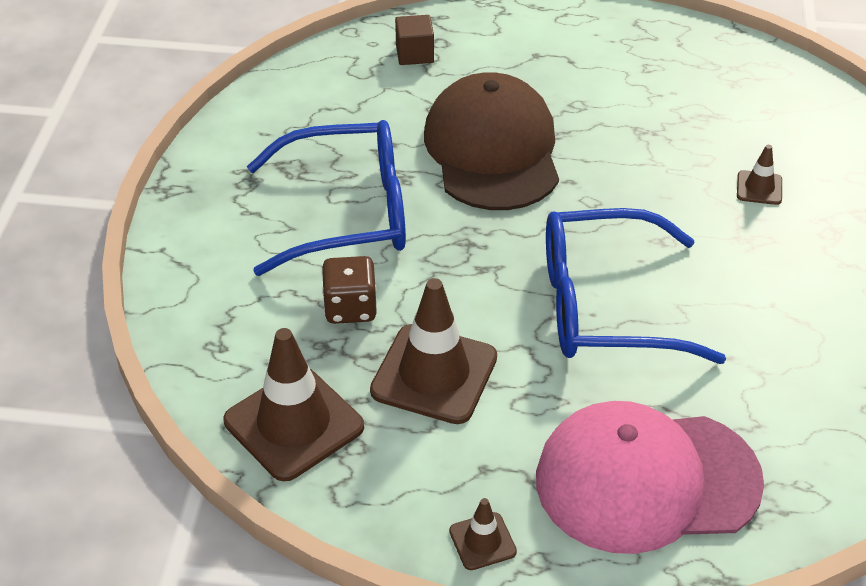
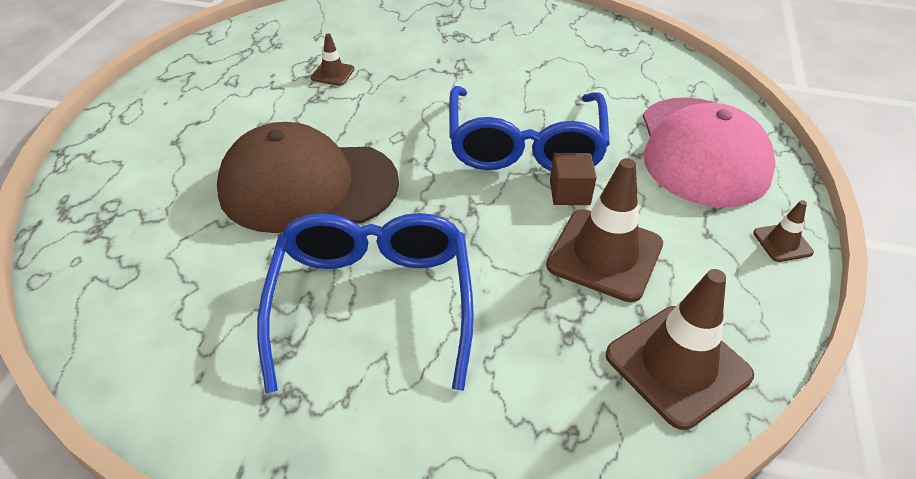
camera: 85 degrees left, 0 degrees up
(350, 308) = (517, 310): brown dice -> none
(414, 54) = (119, 226): brown cube -> brown cube (569, 193)
(759, 188) = (404, 55): brown traffic cone -> brown traffic cone (332, 73)

